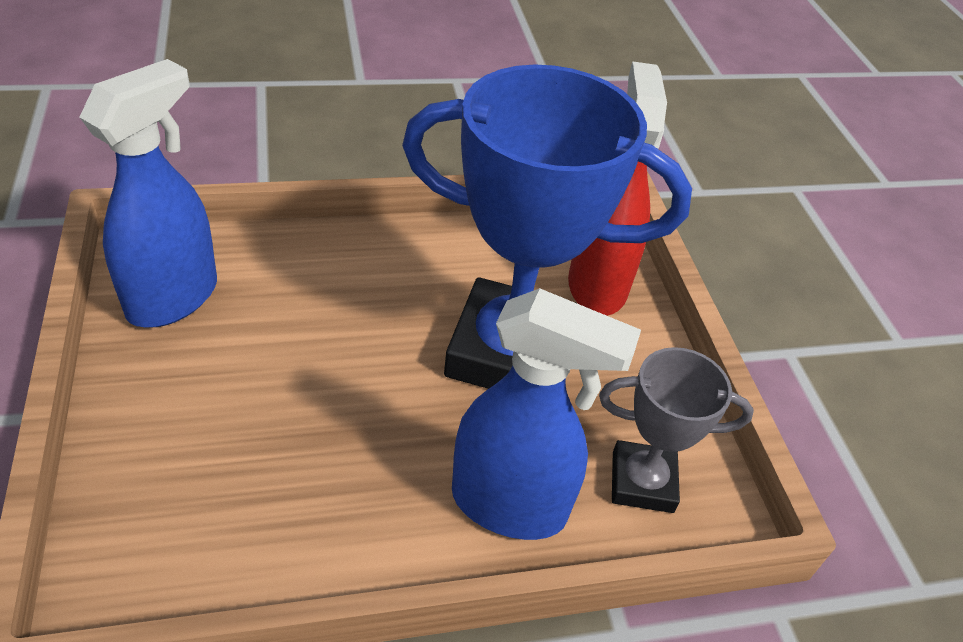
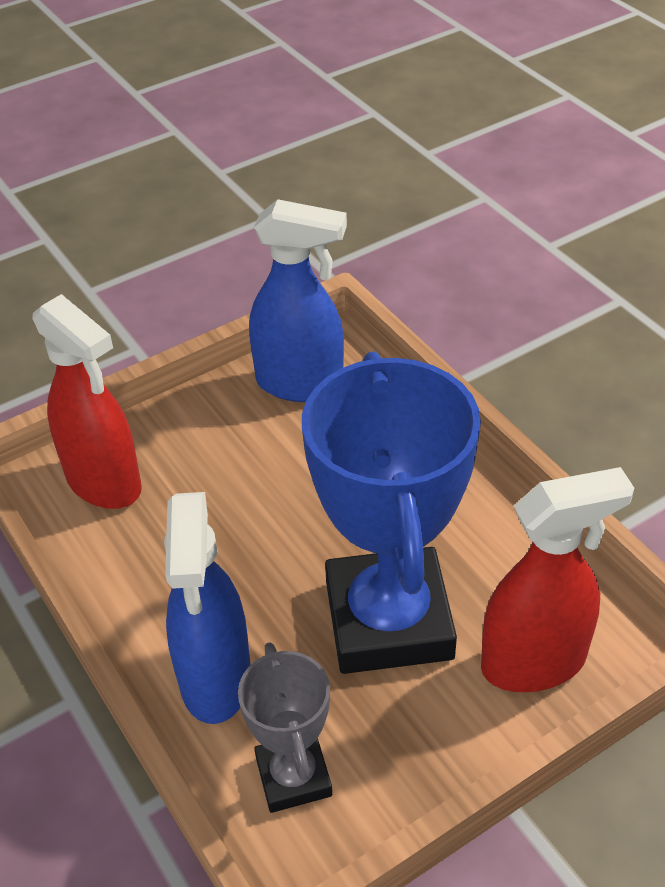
camera: 75 degrees right, 0 degrees up
(167, 522) = (104, 483): none -> red spray bottle

